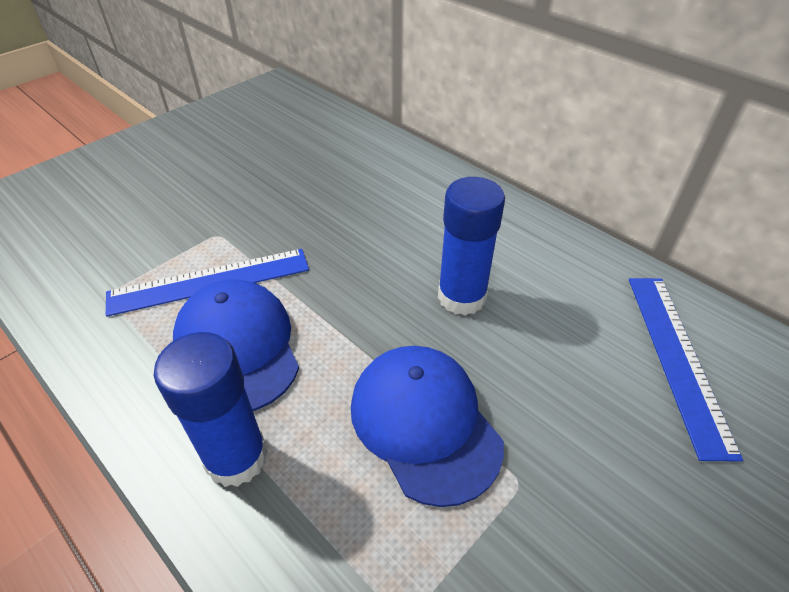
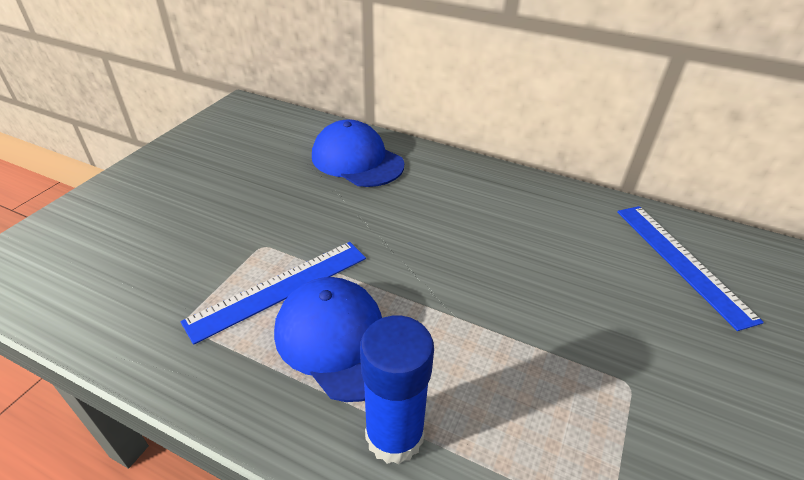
camera: 20 degrees left, 5 degrees down
(424, 423) = (534, 360): blue cap -> blue cap (357, 160)
(461, 297) = (504, 252): blue glue stick -> none

